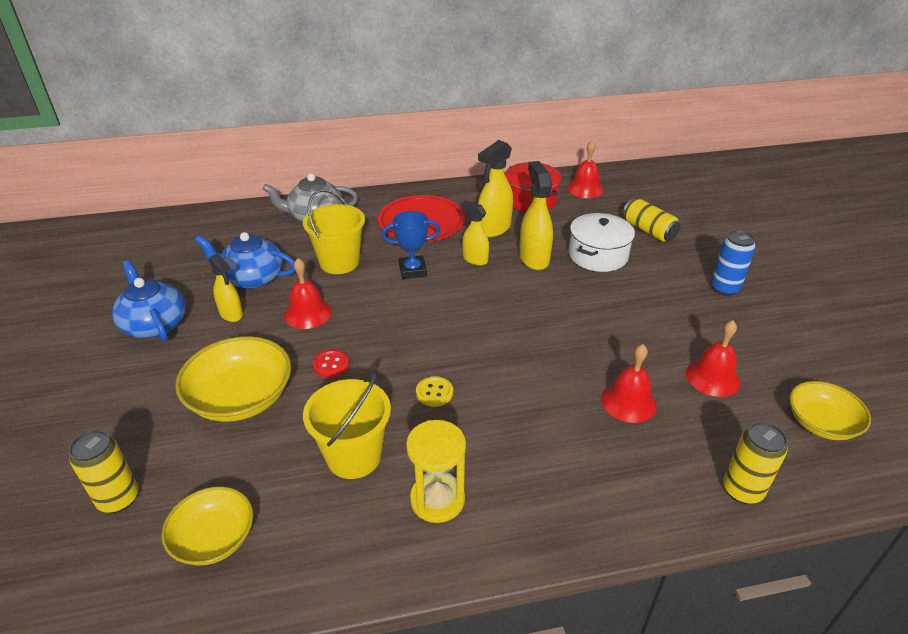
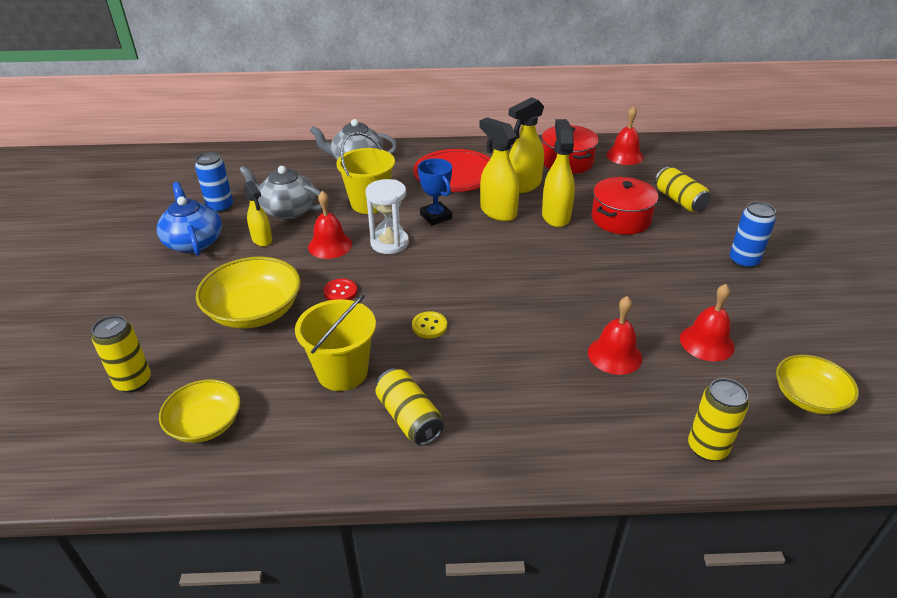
camera: 10 degrees right, 0 degrees up
(176, 281) = (220, 207): none -> blue can
(252, 278) = (287, 210): blue teapot -> grey teapot
(371, 304) = (389, 243): none -> white hourglass
(412, 270) = (436, 216): blue trophy -> blue trophy turned 60 degrees clockwise
(437, 499) = (409, 418): yellow hourglass -> yellow can
(475, 259) = (497, 212): yellow spray bottle -> yellow spray bottle, size x1.56
(598, 255) = (621, 219): white pot -> red pot

